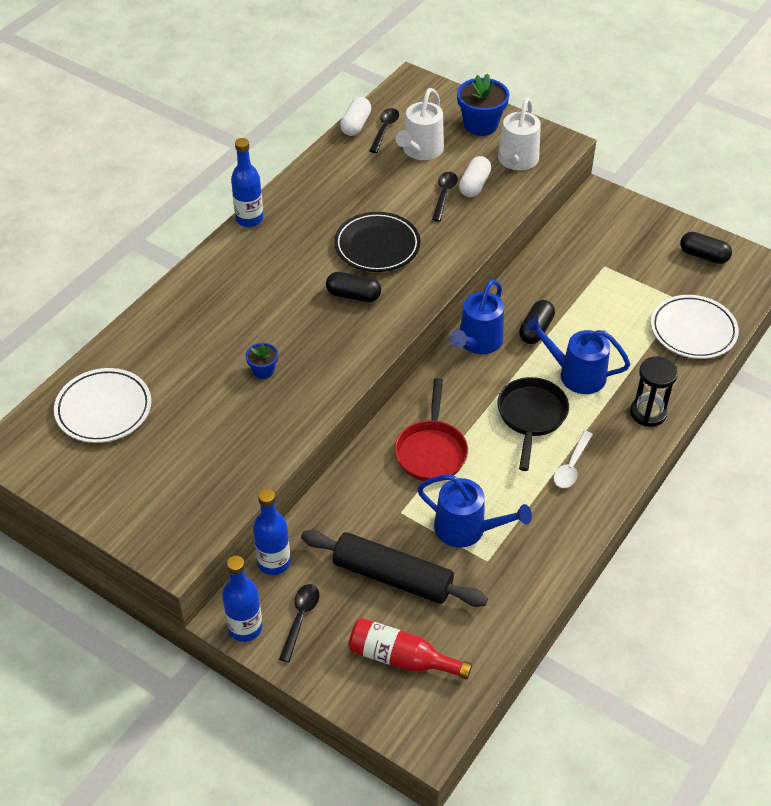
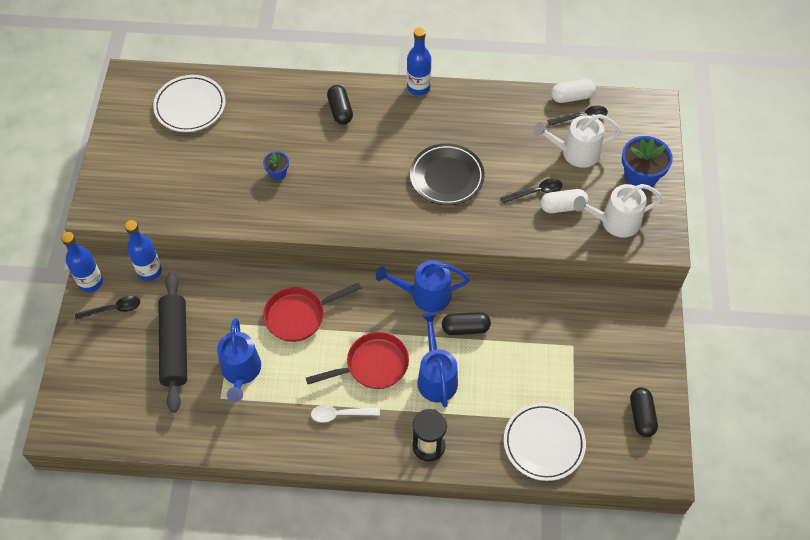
camera: 60 degrees right, 10 degrees up
(353, 295) = (385, 188): black capsule -> black capsule (340, 110)
(401, 658) = (112, 383): red bottle -> none
(531, 416) = (373, 365): black pan -> red pan

